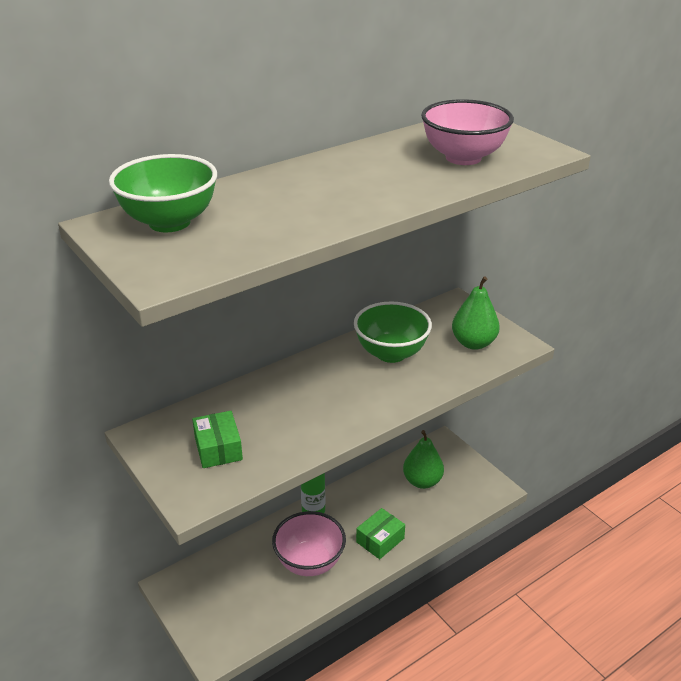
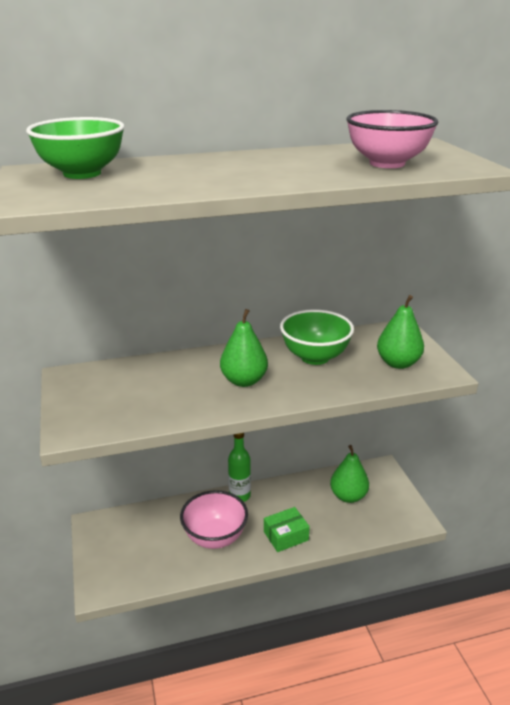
camera: 20 degrees right, 5 degrees down
(218, 448) = (118, 398): green box -> none
(336, 397) = (244, 381): none -> green pear

